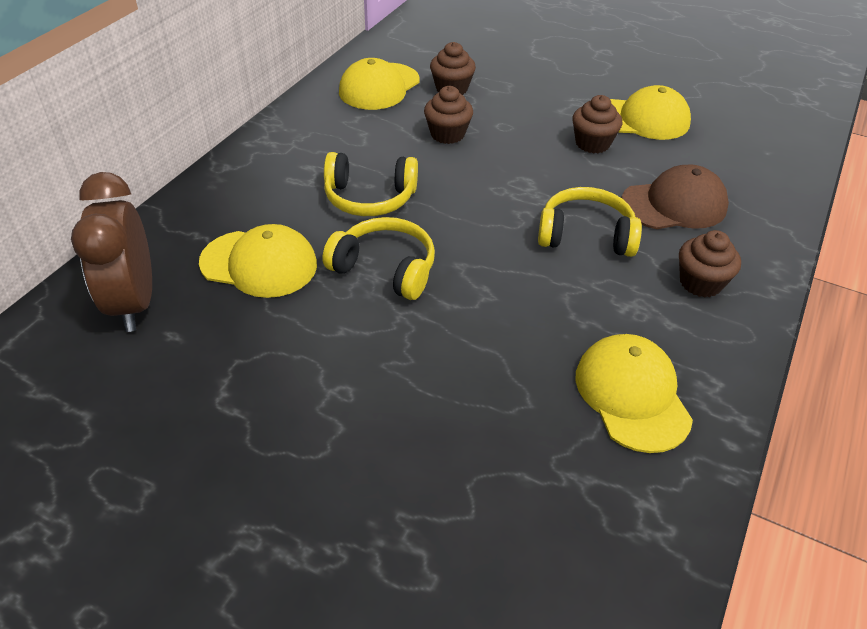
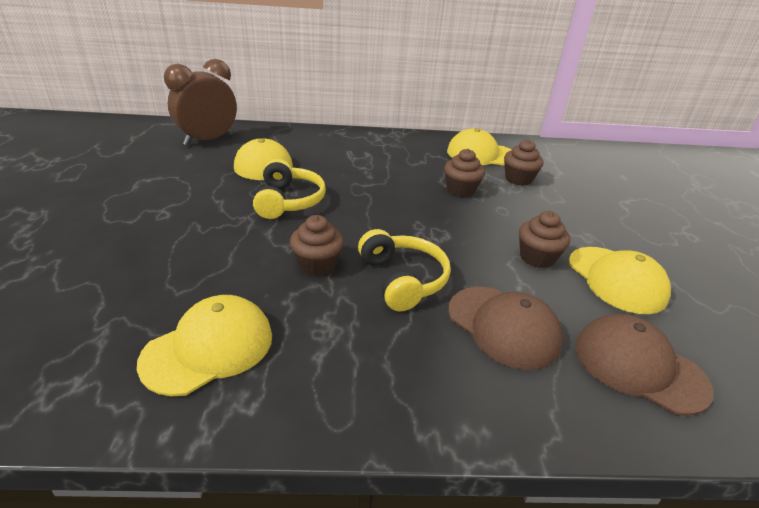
camera: 60 degrees right, 10 degrees down
(369, 197) = (357, 179): yellow headphones -> none
(700, 283) = (395, 368): brown cupcake -> brown cupcake (317, 264)
(740, 162) = (638, 366): none -> brown cap

